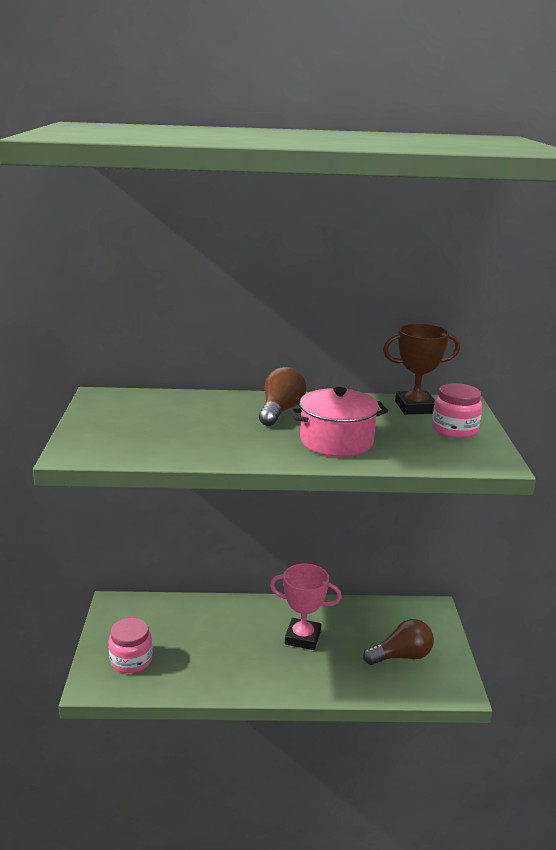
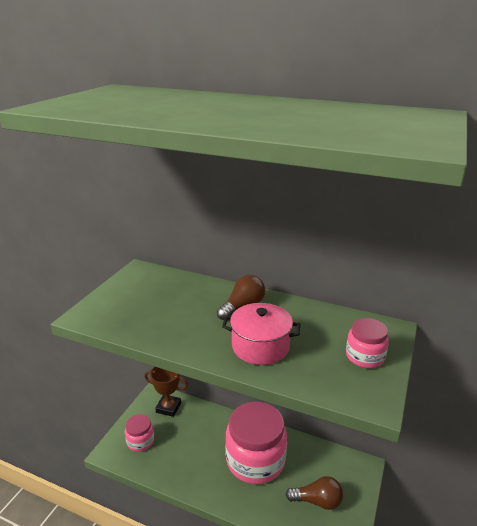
camera: 25 degrees right, 5 degrees up
(302, 638) = (255, 460): pink trophy -> pink jar
(415, 407) = (349, 324): brown trophy -> brown trophy (168, 407)

